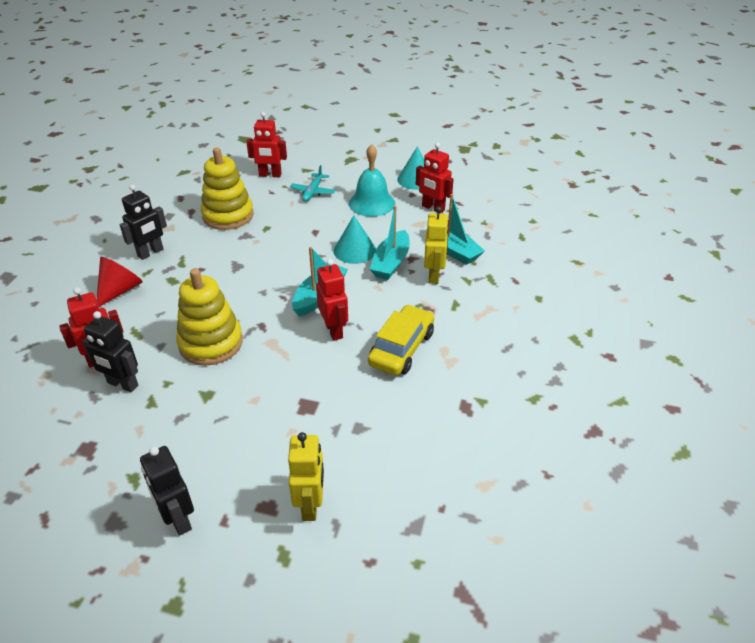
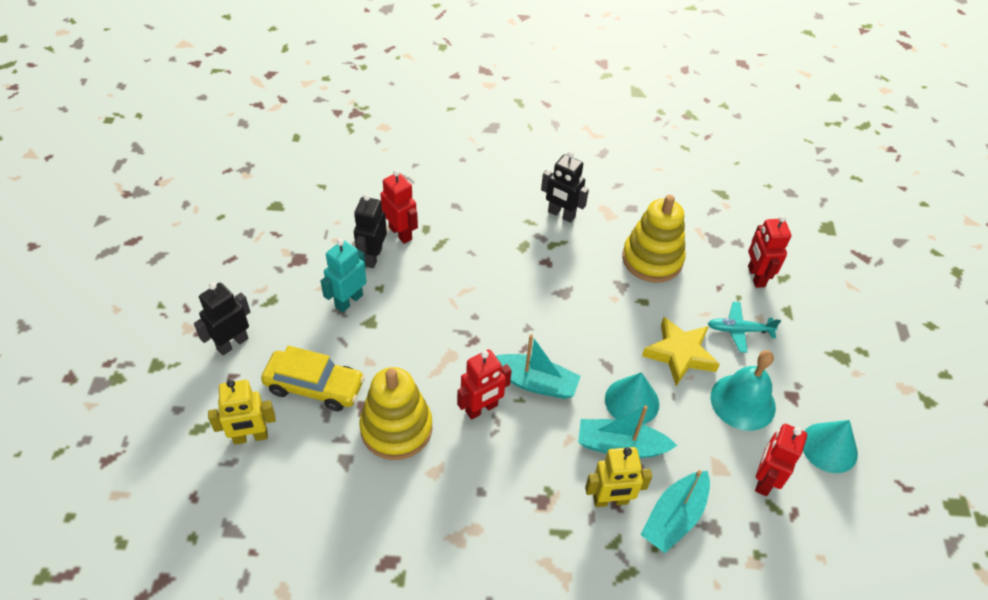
camera: 75 degrees right, 10 degrees up
(120, 290) = (496, 211): red cone -> none
(170, 409) = (348, 301): none -> turquoise robot
(211, 343) = (438, 305): yellow stacking toy -> yellow stacking toy (396, 428)
(322, 221) = (680, 354): none -> yellow star
(401, 348) = (467, 482): yellow car -> yellow car (314, 386)

